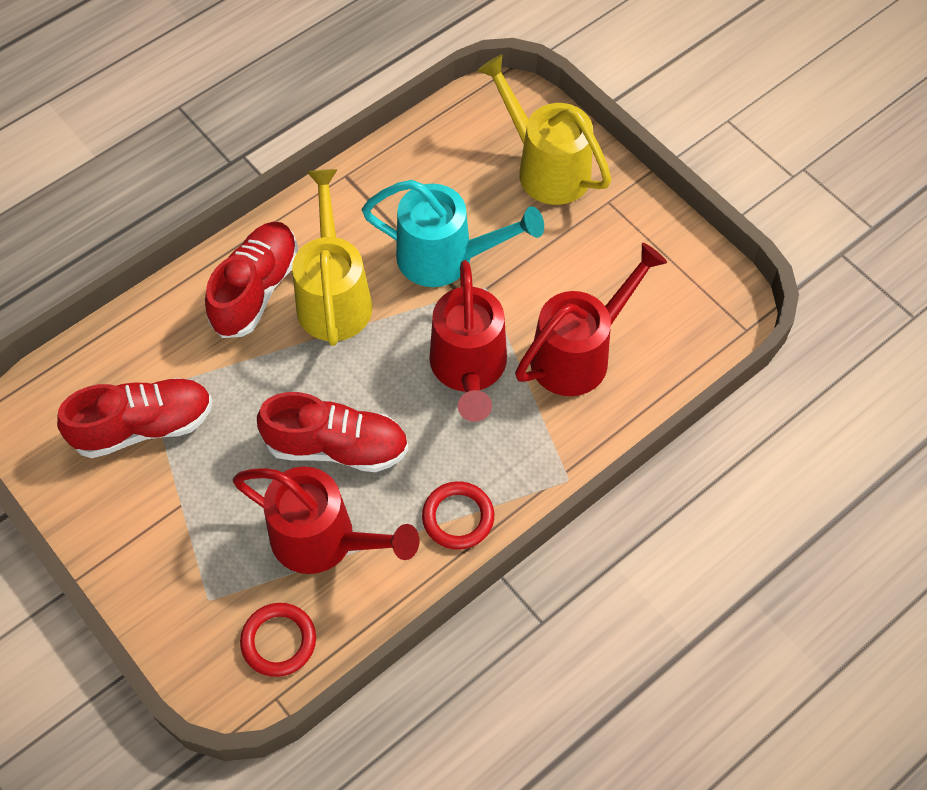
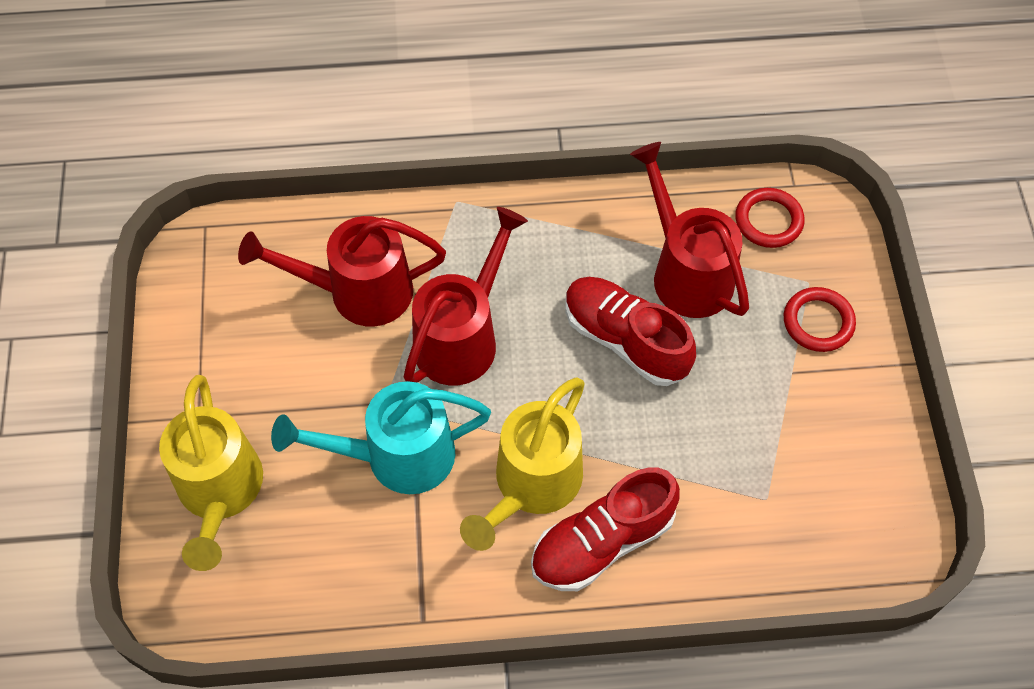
camera: 145 degrees left, 0 degrees up
(144, 426) = (790, 465): red shoe -> none
(446, 258) = (396, 456): turquoise watering can -> turquoise watering can turned 60 degrees counterclockwise
(458, 517) = (566, 225): red ring -> red ring (818, 322)

